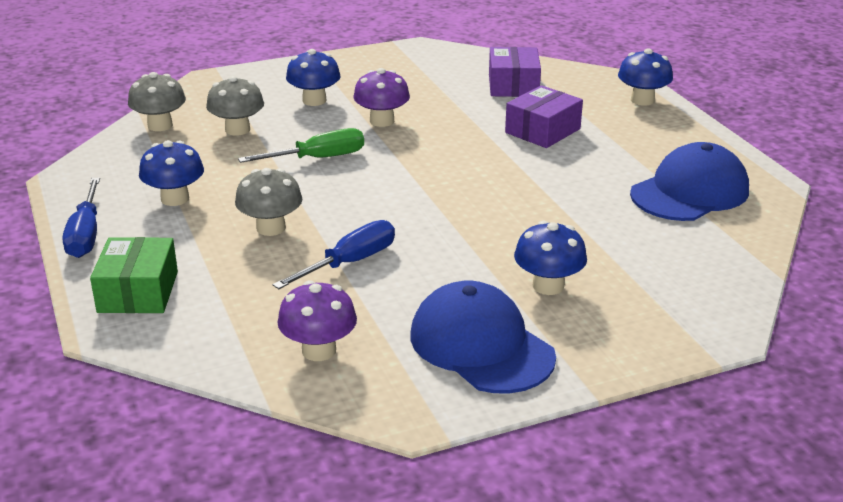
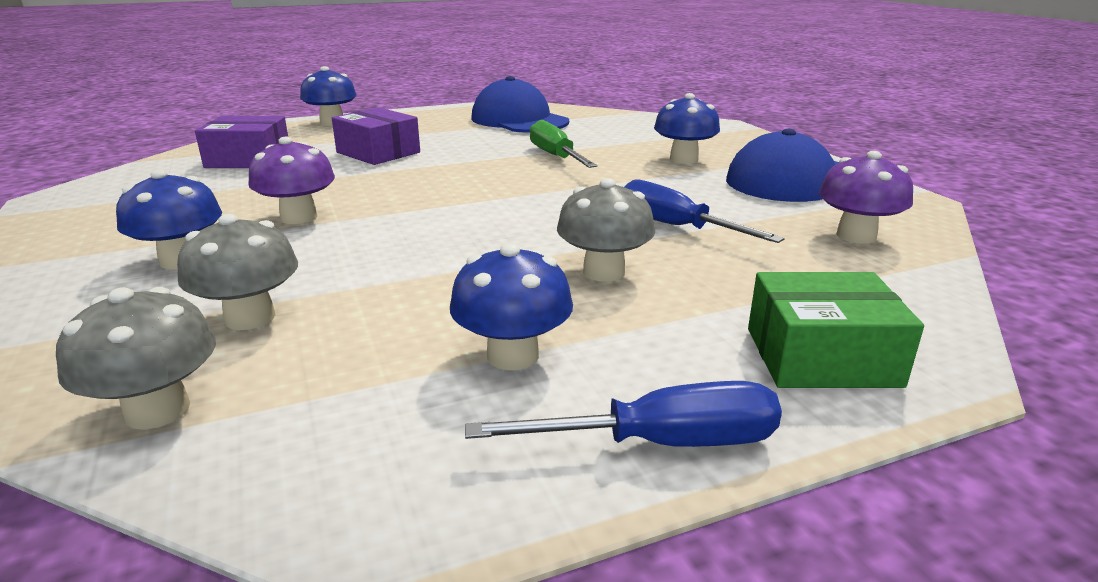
camera: 90 degrees left, 5 degrees down
(318, 158) = (398, 251): green screwdriver -> green screwdriver (555, 157)

